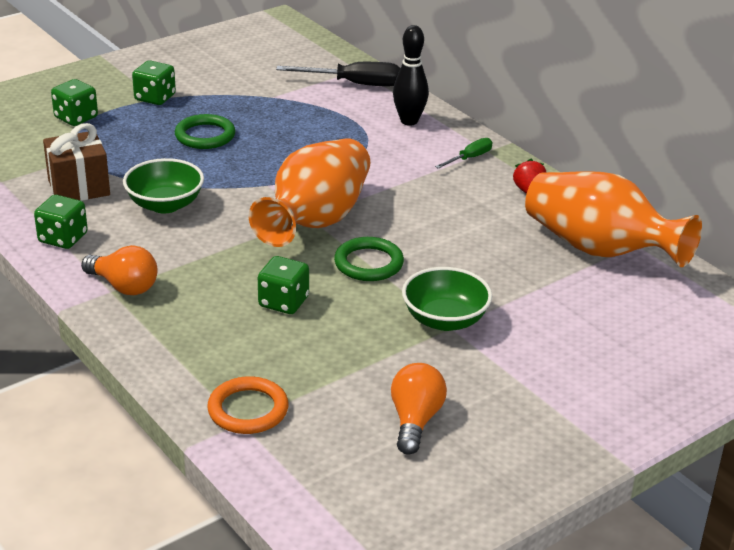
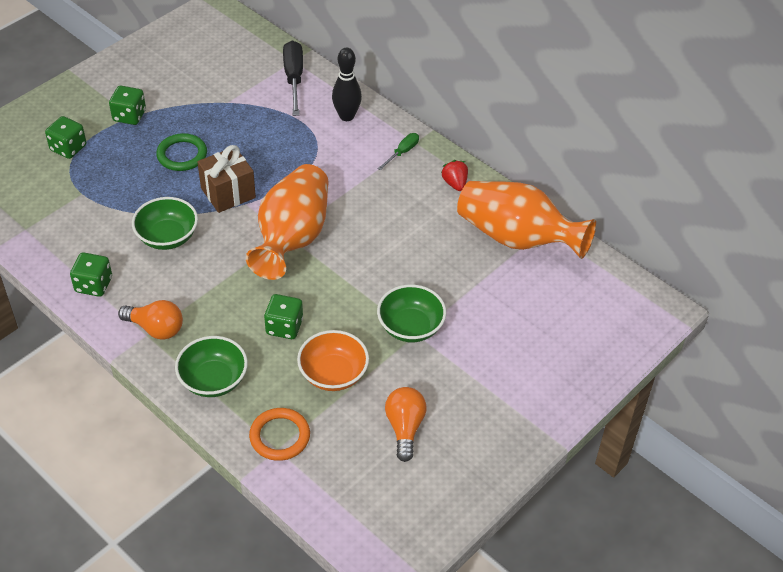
camera: 10 degrees left, 15 degrees up
(79, 187) = (92, 227): brown gift -> brown gift (228, 193)
(179, 343) = (213, 380): none -> green bowl
(334, 355) = (333, 374): none -> orange bowl
(354, 84) = (294, 78): black screwdriver -> black screwdriver turned 90 degrees counterclockwise
(368, 263) = (342, 277): green ring -> none

